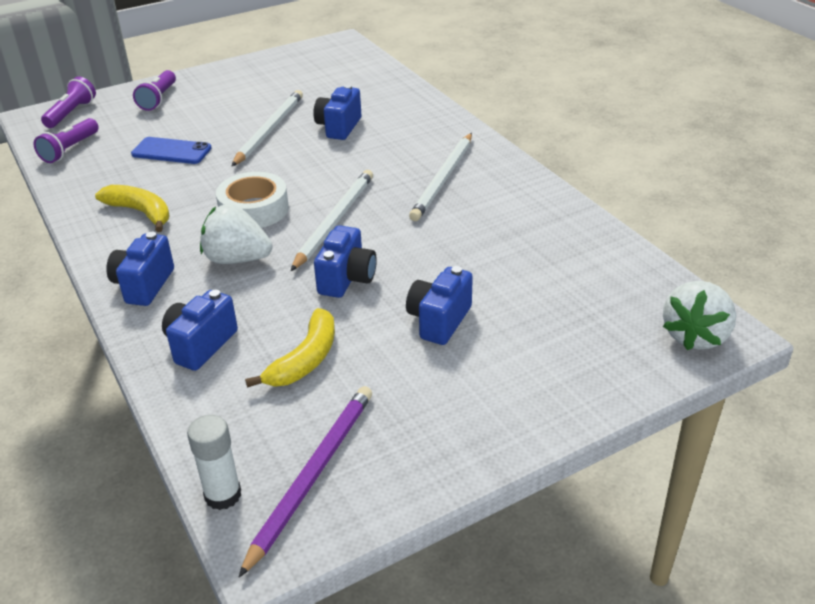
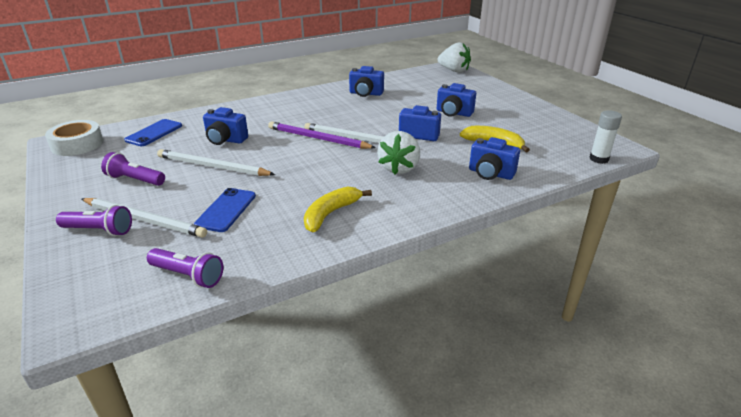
camera: 90 degrees left, 5 degrees down
(71, 113) = (86, 291): purple flashlight -> purple flashlight (135, 180)
(144, 285) = (432, 200): blue camera -> blue camera (365, 94)
(254, 209) = (336, 166): white tape -> white tape (77, 144)
(313, 475) = (573, 139): purple pencil -> purple pencil (318, 138)
(362, 83) = (154, 133): none -> blue phone
(443, 179) = (314, 109): white pencil -> white pencil (144, 220)

